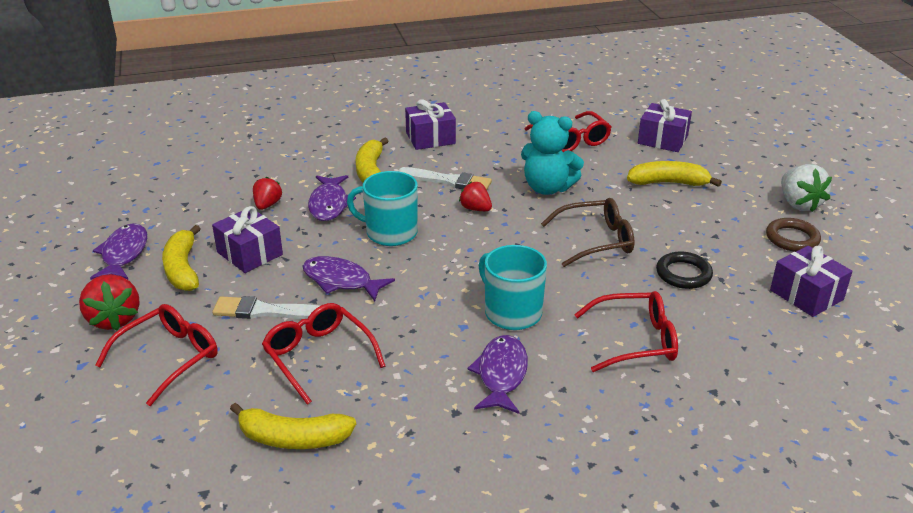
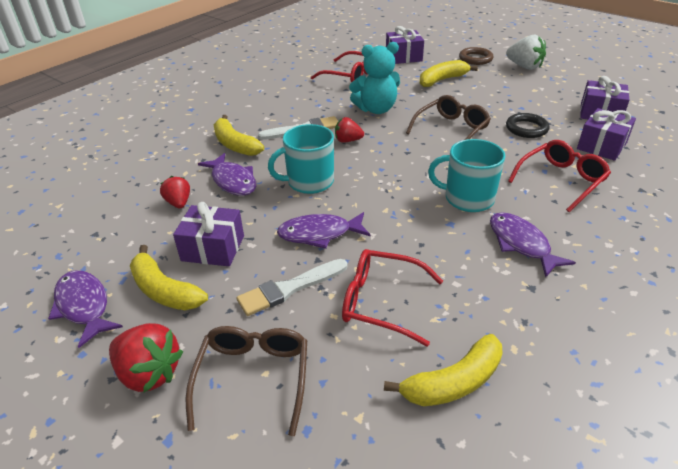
camera: 35 degrees left, 5 degrees up
(169, 358) = (253, 378): red glasses -> brown glasses
(430, 138) = (251, 106): purple gift -> purple gift (601, 146)
(792, 238) = (548, 86): brown ring -> brown ring (475, 59)

